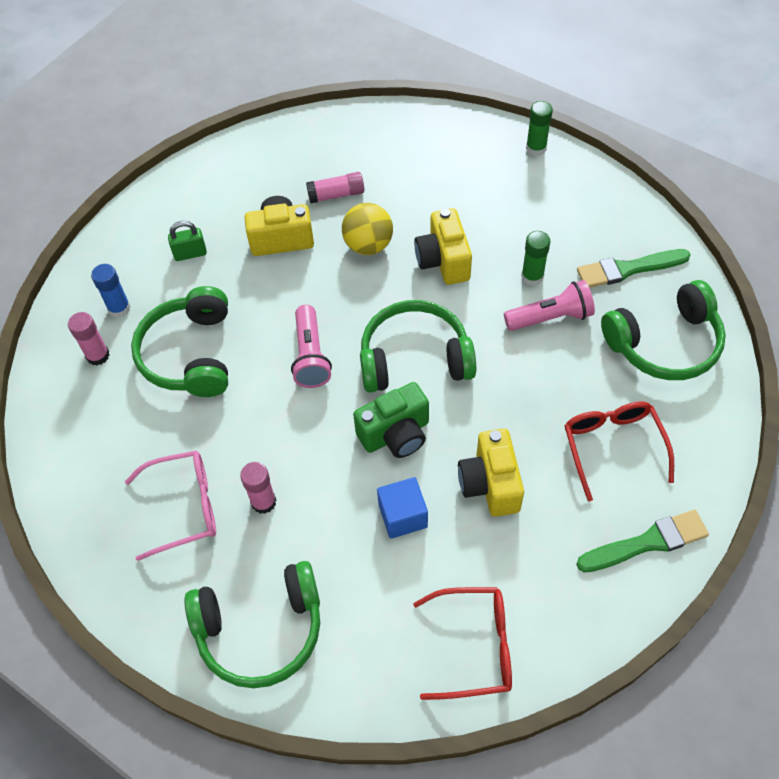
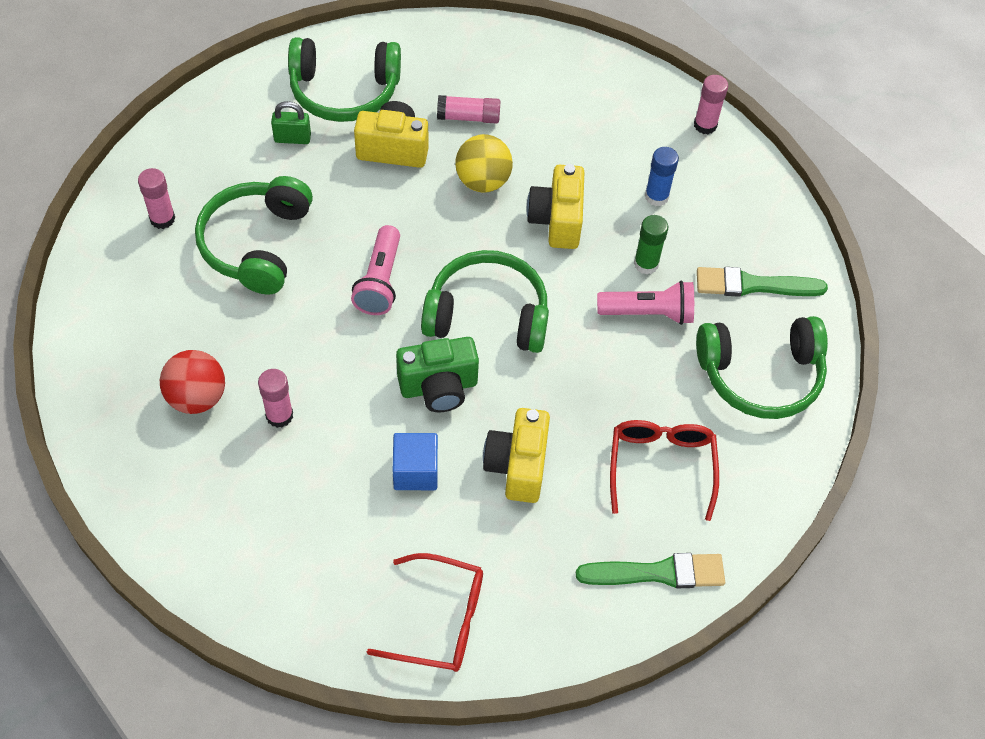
camera: 10 degrees right, 0 degrees up
(119, 308) = (200, 175): blue glue stick -> blue glue stick (656, 196)
(183, 507) = (197, 397): pink glasses -> red ball
(260, 629) = (233, 539): green headphones -> green headphones (344, 91)
(536, 148) = (705, 125): green glue stick -> pink glue stick

